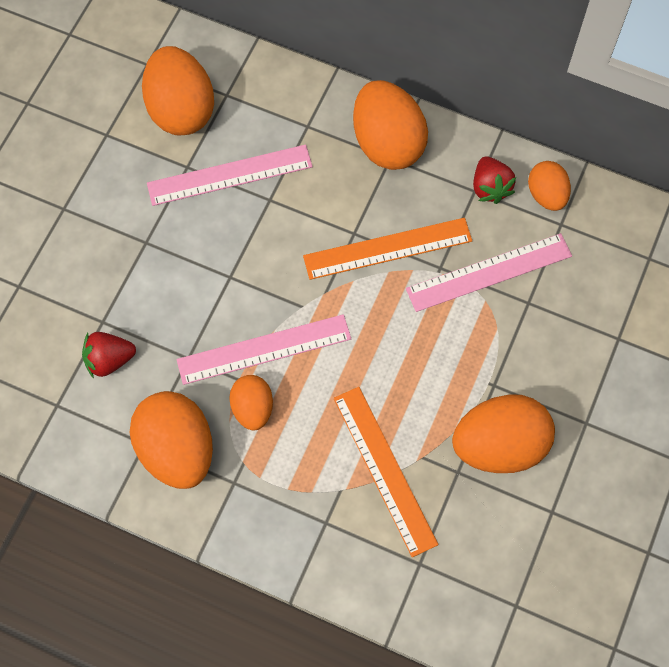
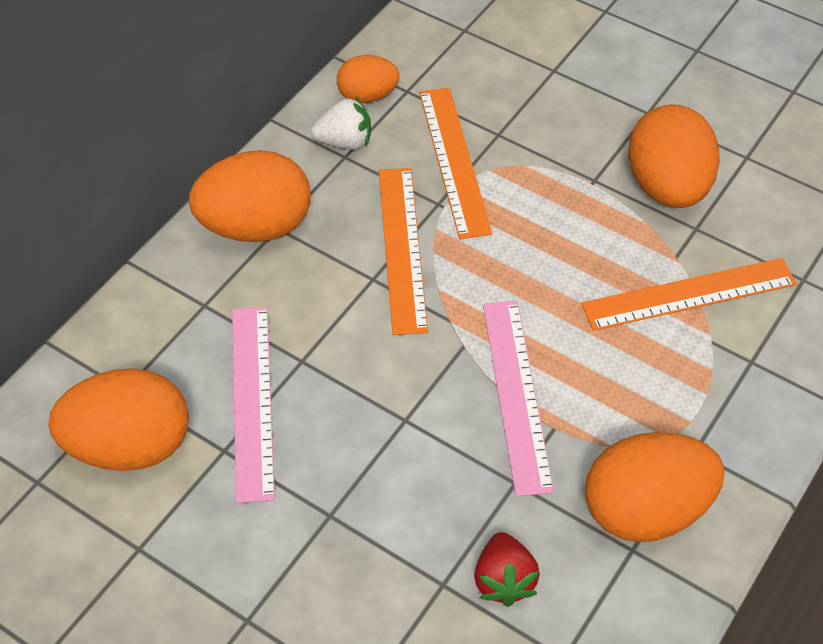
camera: 80 degrees left, 15 degrees down
(252, 408) = (596, 417): orange egg -> none
(489, 272) = (454, 161): pink ruler -> orange ruler
(490, 188) = (345, 142): red strawberry -> white strawberry

